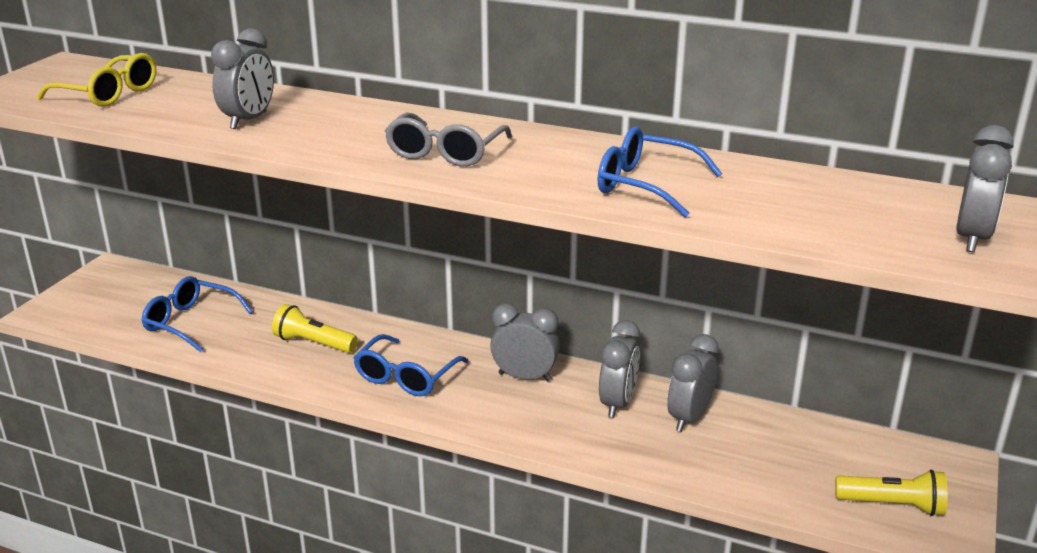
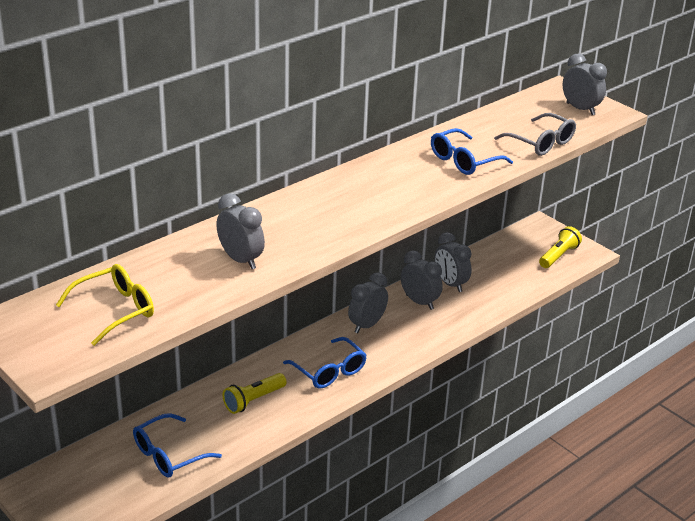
camera: 65 degrees left, 5 degrees up
(445, 153) = (366, 204): grey glasses -> grey glasses (541, 143)

